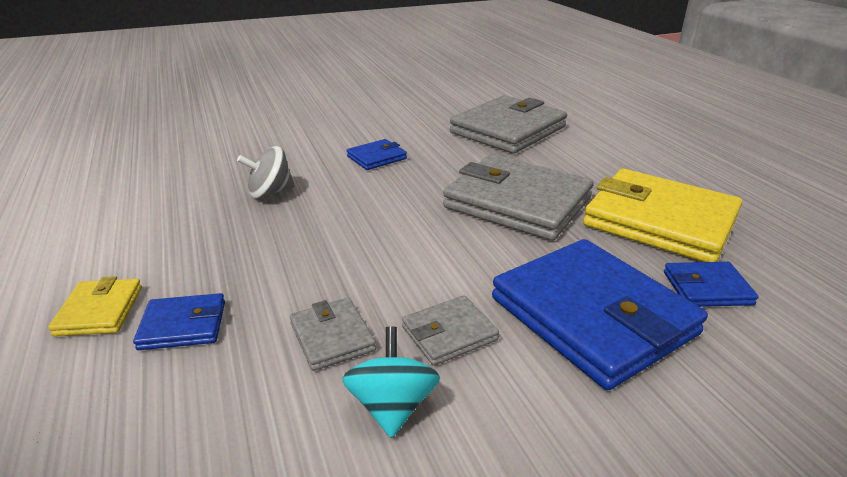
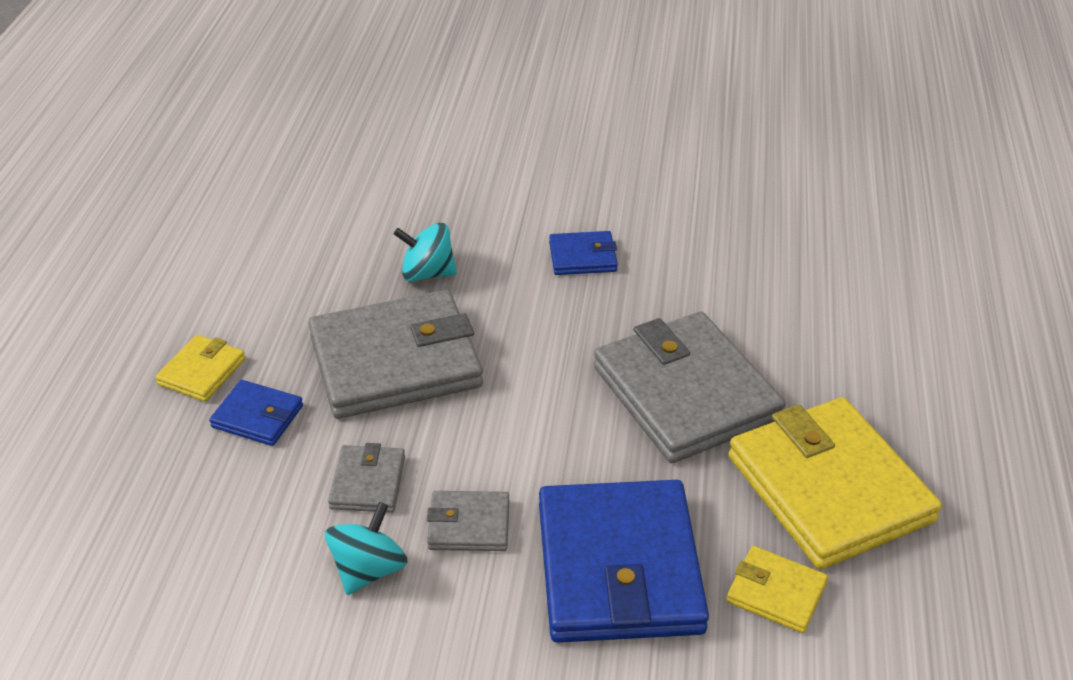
camera: 30 degrees right, 10 degrees up
(270, 192) = (427, 273): grey spinning top -> turquoise spinning top
(508, 130) = (795, 263): grey wallet -> grey wallet (395, 361)
(707, 288) = (776, 592): blue wallet -> yellow wallet

